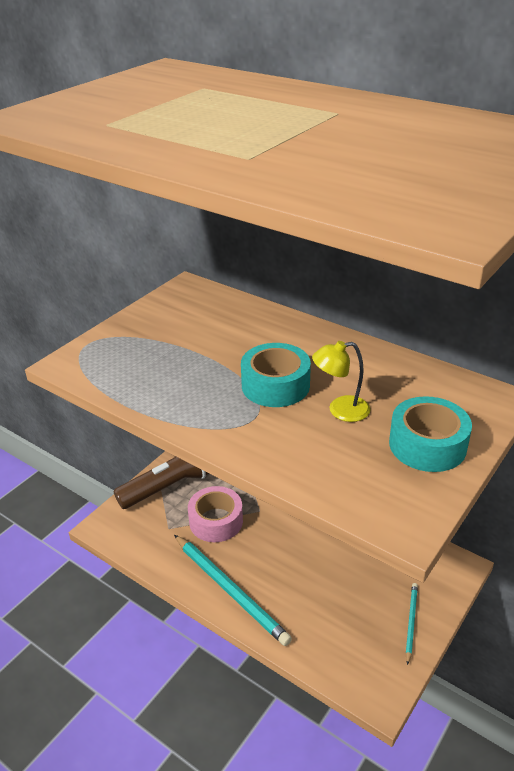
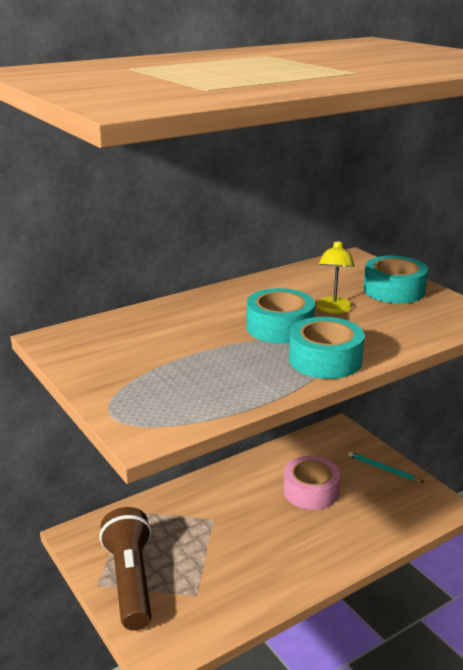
camera: 70 degrees left, 10 degrees down
(216, 521) = (209, 554): pink tape -> pink tape (311, 491)
(224, 425) = (325, 360): none -> turquoise tape
(230, 590) = (306, 565): turquoise pencil -> none

